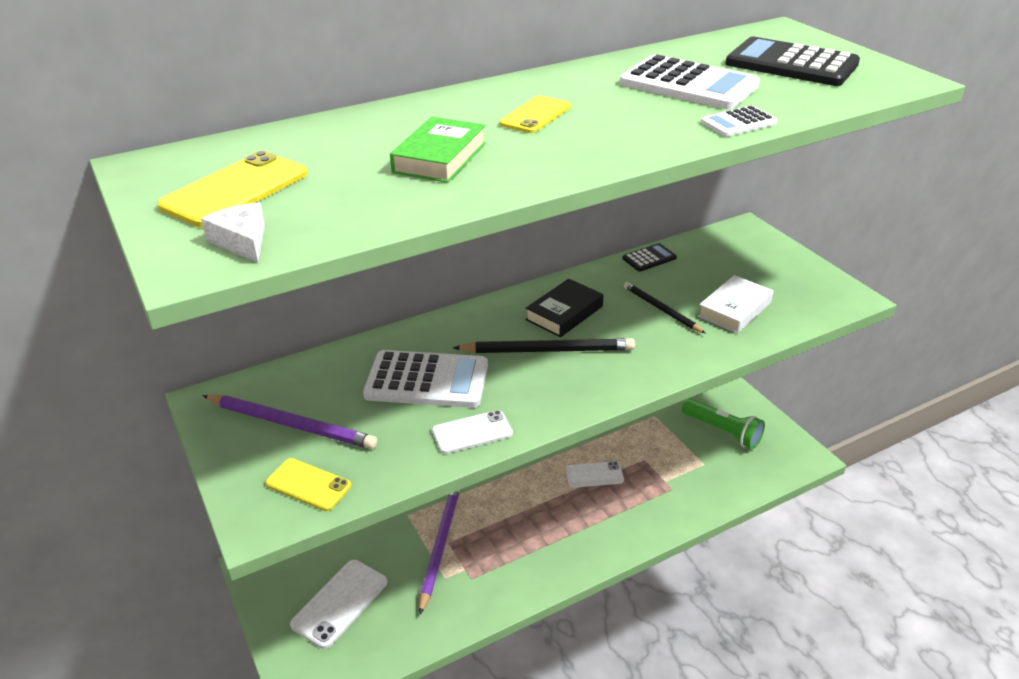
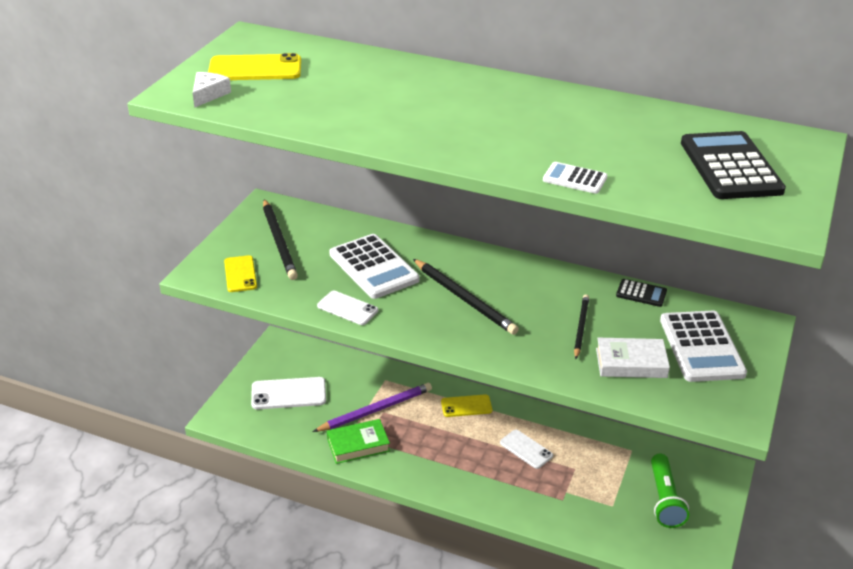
camera: 50 degrees right, 0 degrees up
(291, 424) = (279, 241): purple pencil -> black pencil
(440, 157) = (369, 103): green book -> green book (358, 445)
(535, 115) = (473, 108): yellow phone -> yellow phone (466, 406)
(564, 313) = (515, 286): black book -> none
(688, 84) = (614, 140): white calculator -> white calculator (701, 347)

